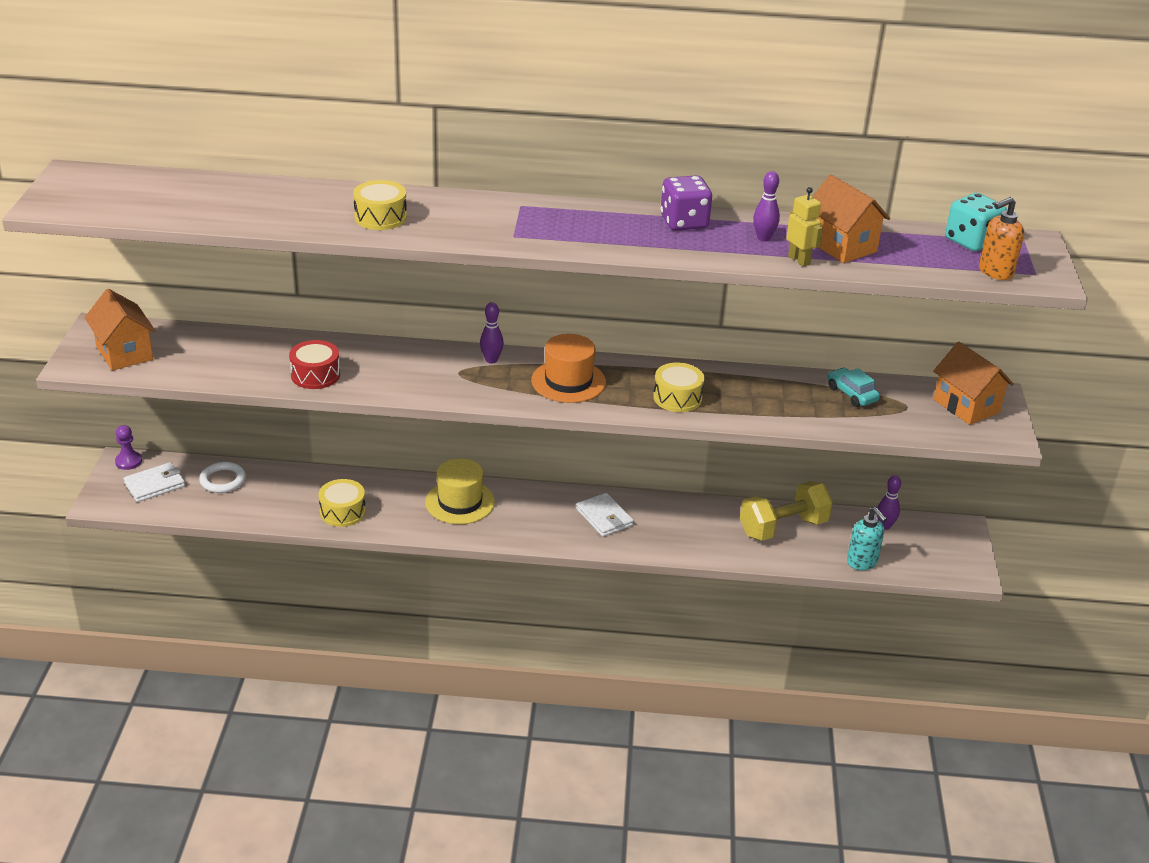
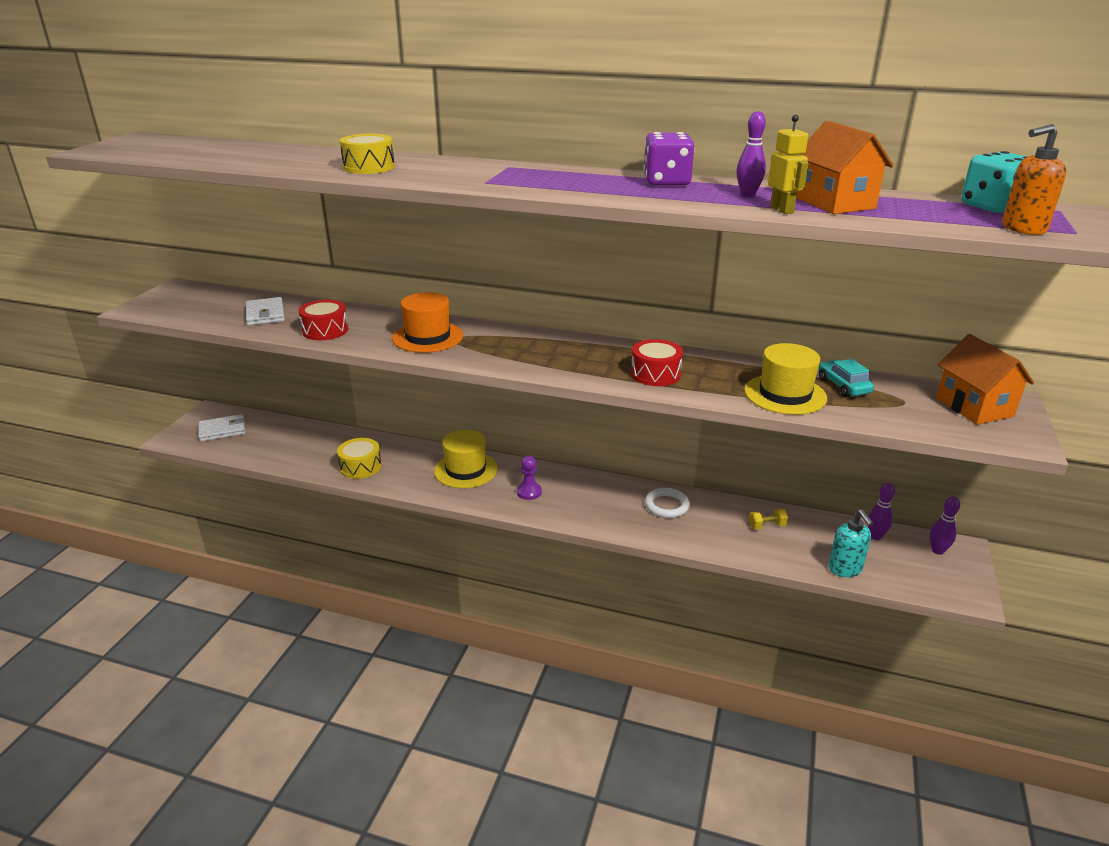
camera: 15 degrees right, 5 degrees down
(124, 353) = (181, 304): orange house -> none
(128, 461) = (214, 412): purple pawn -> purple pawn (529, 492)
(223, 480) = (277, 432): white ring -> white ring (666, 506)
(491, 360) = (489, 332): purple bowling pin -> purple bowling pin (937, 550)
(568, 381) = (553, 353): orange hat -> orange hat (427, 337)
(604, 517) = (592, 497): white wallet -> white wallet (265, 314)
(677, 398) = (655, 374): yellow drum -> red drum
(783, 528) = (767, 526): yellow dumbbell -> yellow dumbbell, size x0.41
(802, 409) = (785, 394): none -> yellow hat

